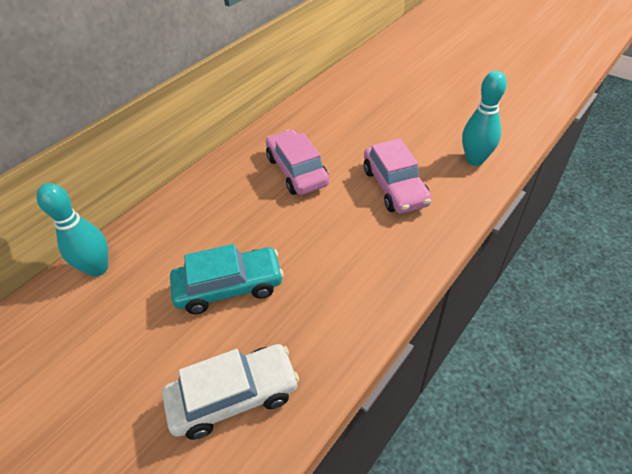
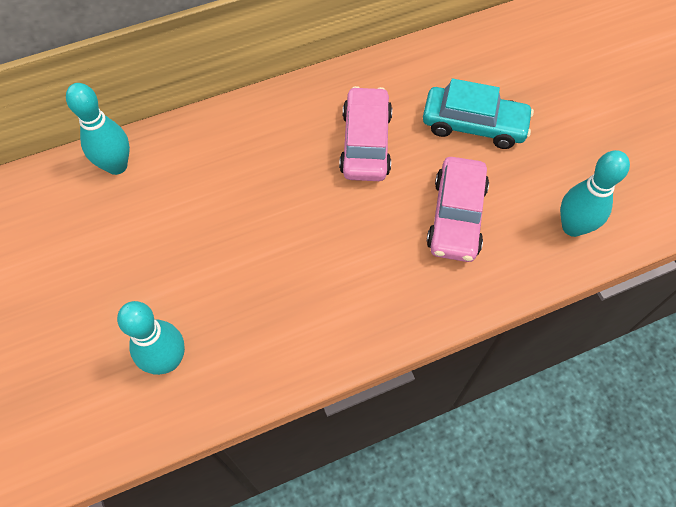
camera: 25 degrees right, 15 degrees up
(229, 287) = (221, 249): turquoise car -> turquoise car (474, 125)
(234, 396) = (167, 360): white car -> turquoise bowling pin

